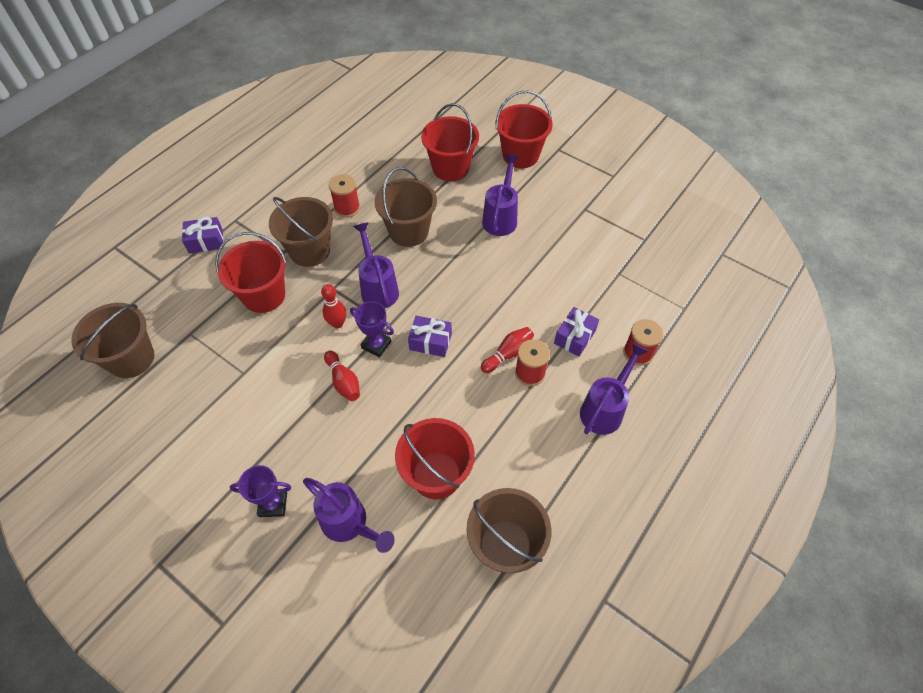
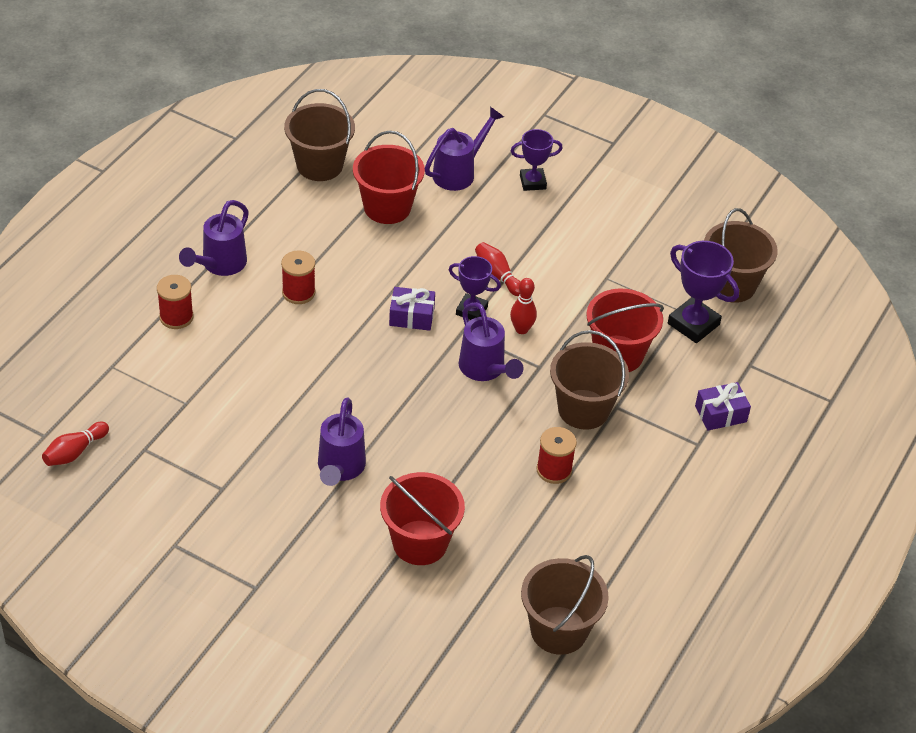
camera: 170 degrees right, 10 degrees down
(187, 320) = (693, 324): none -> purple trophy
(350, 524) = (459, 172): purple watering can -> purple watering can turned 105 degrees clockwise
(408, 231) = (462, 442): brown bucket -> brown bucket (558, 630)
(508, 354) = (323, 309): red bowling pin -> red bowling pin (75, 452)
(520, 155) = (315, 572): red bucket -> none
(574, 337) = (247, 329): purple gift -> none

